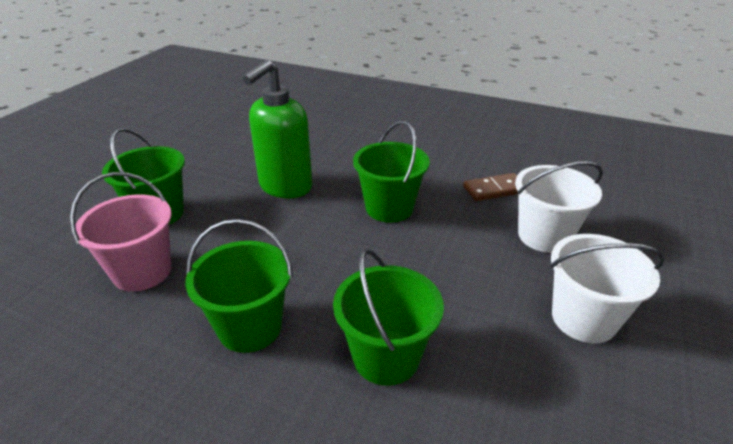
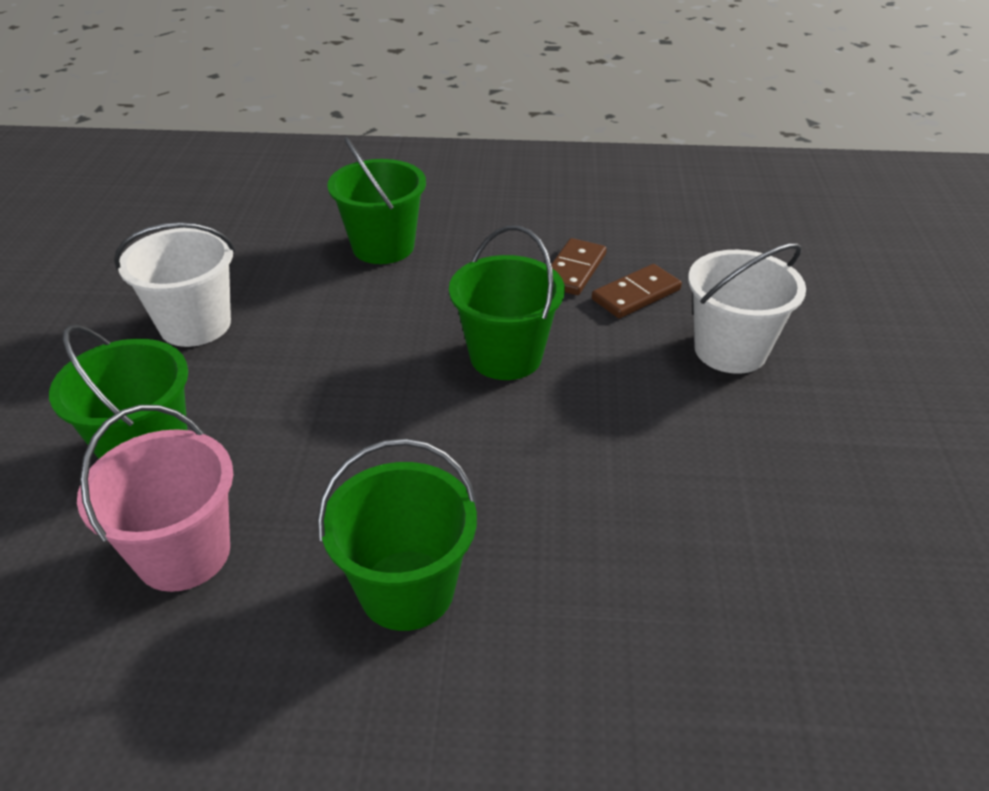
camera: 20 degrees left, 5 degrees up
(285, 187) = (330, 358): green soap dispenser -> none
(386, 357) = (615, 575): green bucket -> green bucket (383, 247)
(461, 168) = (574, 270): none -> brown domino
(583, 319) = (825, 453): white bucket -> white bucket (195, 325)

